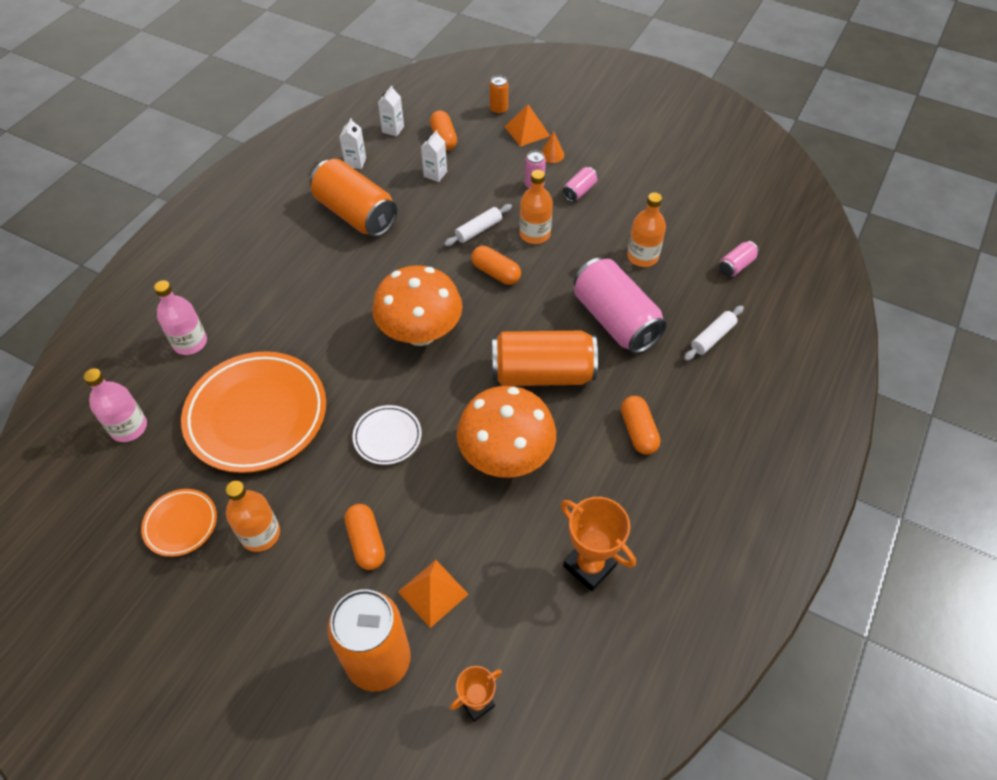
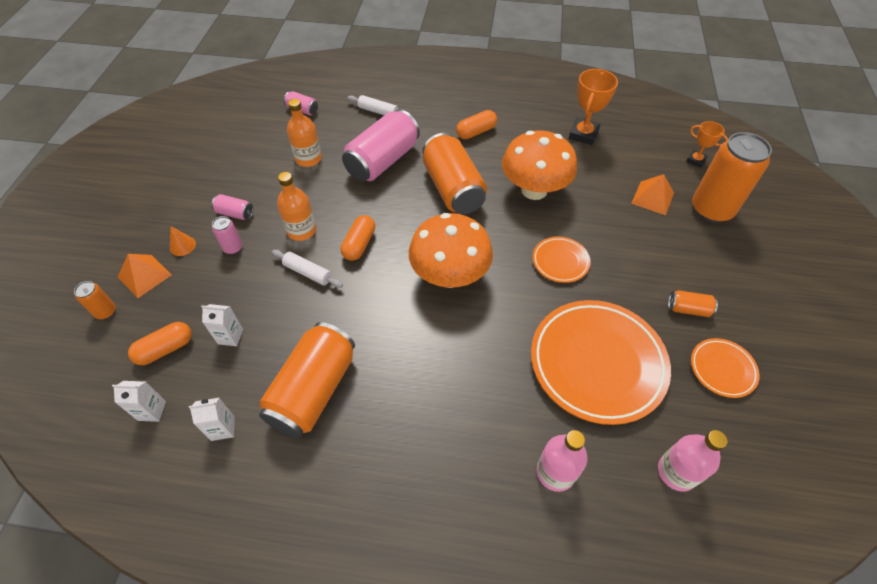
camera: 110 degrees left, 0 degrees up
(260, 534) = (688, 309): orange bottle -> orange can
(366, 542) = (647, 243): orange capsule -> none
(387, 437) = (560, 261): white plate -> orange plate

